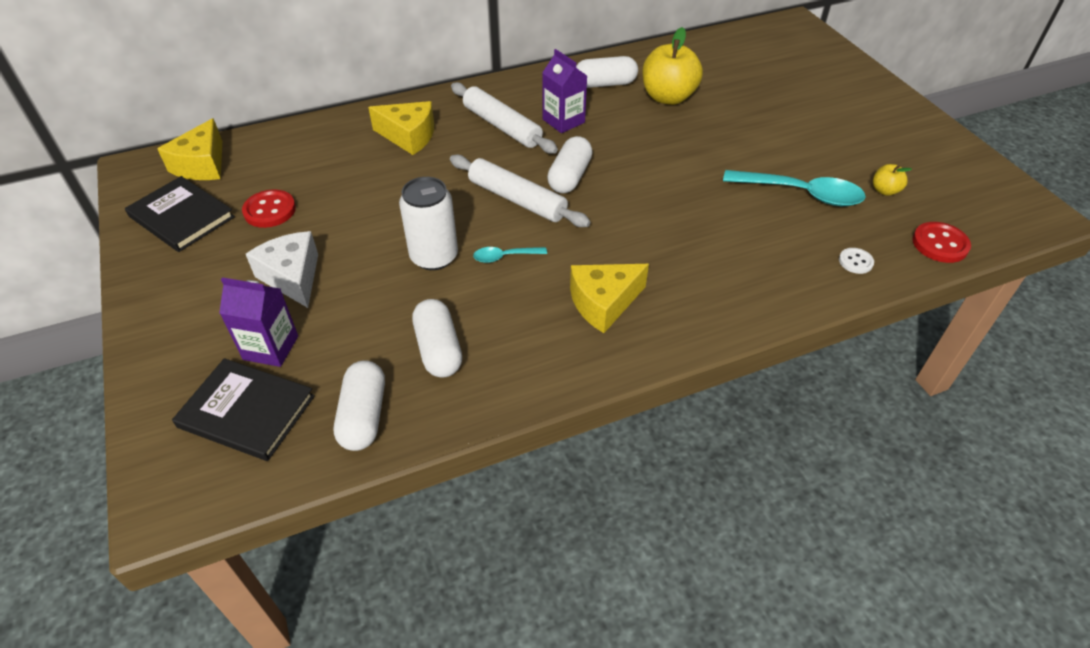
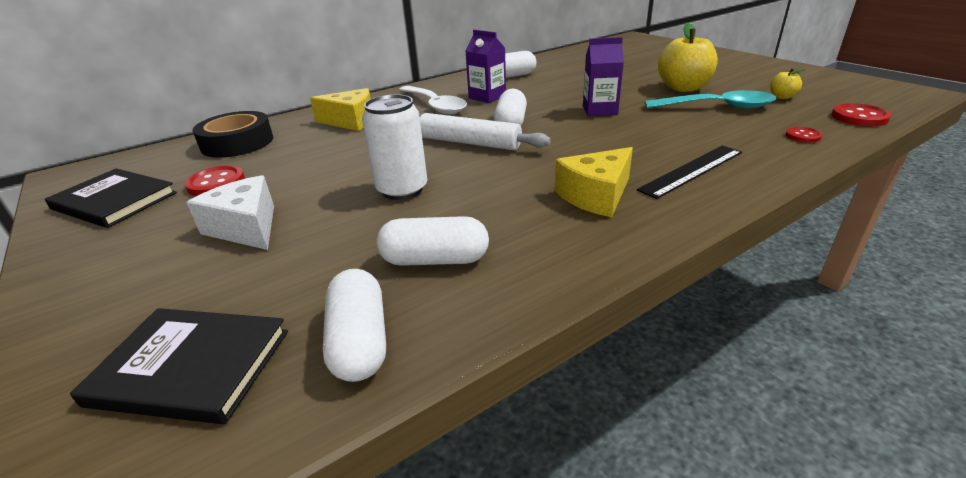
camera: 10 degrees left, 15 degrees down
(202, 165) = (142, 163): yellow cheese -> none
(271, 348) = (223, 293): purple carton -> purple carton (599, 110)
(292, 150) = (237, 143): none -> black tape
(438, 349) = (435, 260): white capsule -> white capsule turned 60 degrees counterclockwise
(502, 126) = (435, 106): white rolling pin -> white spoon
(505, 257) = (476, 179): turquoise spoon -> none
(668, 97) = (566, 76): yellow apple -> yellow apple (683, 88)
(710, 288) = (692, 170): none -> black ruler
(855, 262) = (803, 136): white button -> red button

